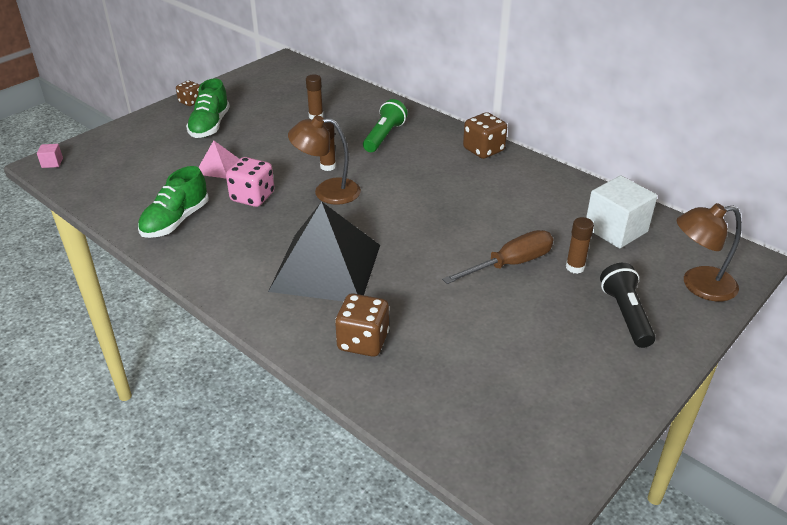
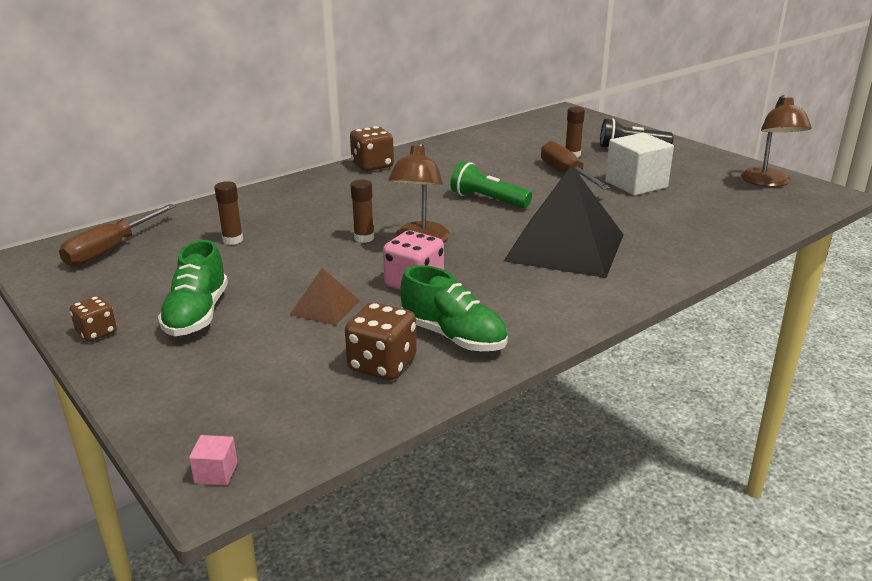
camera: 80 degrees left, 10 degrees down
(210, 126) = (197, 314): green shoe -> green shoe turned 75 degrees clockwise
(218, 167) = (325, 307): pink pyramid -> brown pyramid
(295, 81) = (111, 249): none -> brown screwdriver
(363, 341) = (678, 236): brown dice -> brown dice (382, 365)
(384, 136) = (312, 206): green flashlight -> green flashlight (487, 200)
(616, 230) = (523, 137): white cube -> white cube (636, 184)
(698, 285) = (596, 125): brown lamp -> brown lamp (768, 182)

